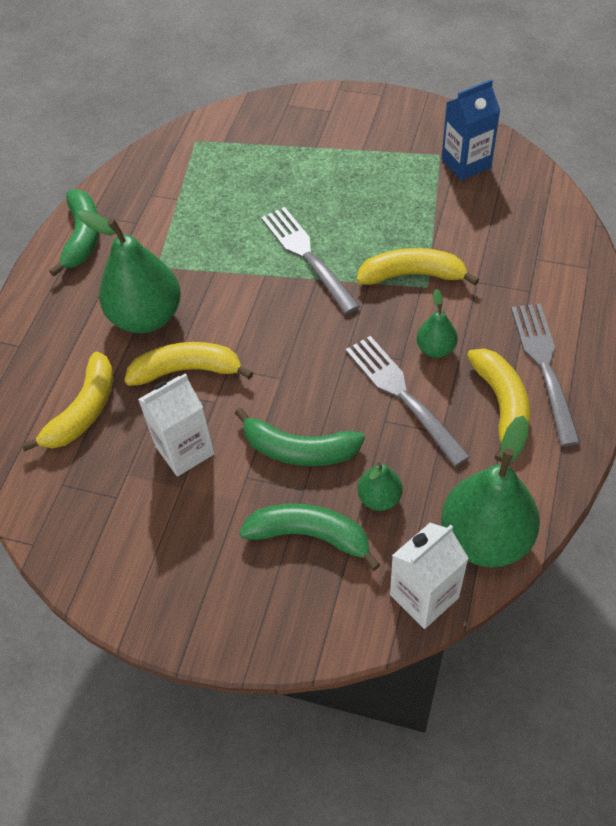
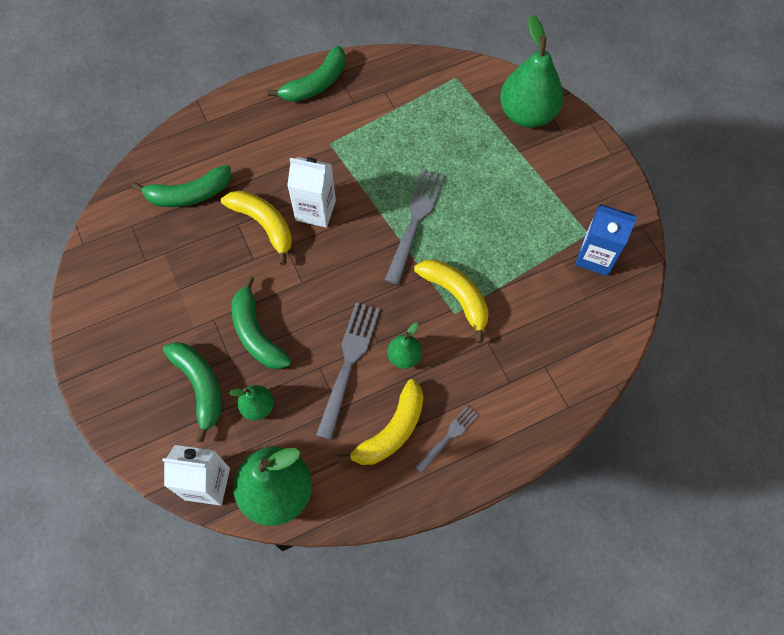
camera: 45 degrees right, 10 degrees up
(83, 411) = (189, 194): yellow banana -> green banana
(146, 317) = (285, 170): green pear -> green pear (527, 114)
(185, 450) = (205, 270): white carton -> white carton (315, 210)
(545, 367) = (448, 437): grey fork -> grey fork, size x0.55

